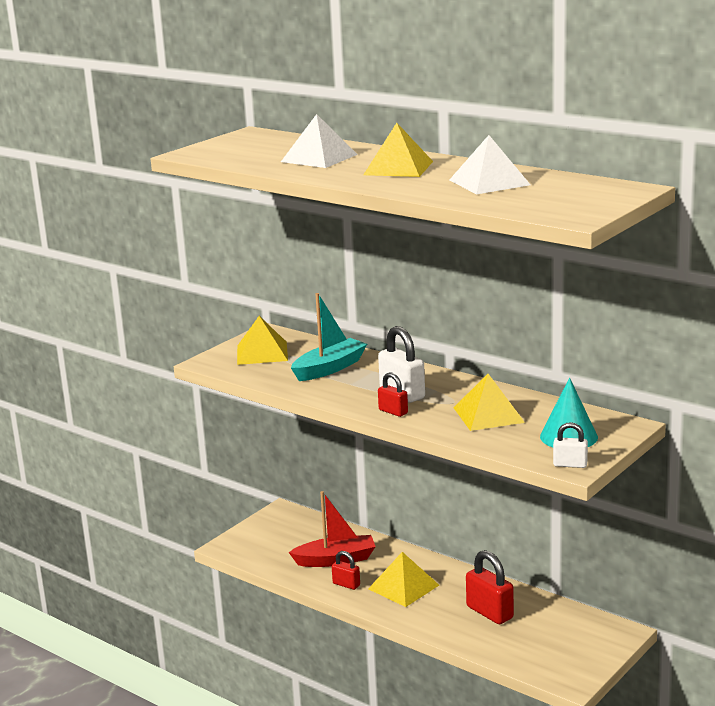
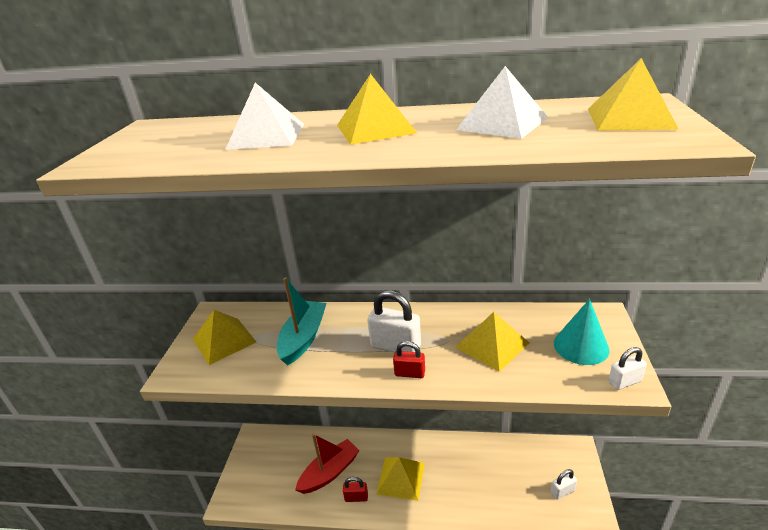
camera: 30 degrees left, 10 degrees up
(489, 612) = (480, 475): red padlock -> none
(565, 652) = (562, 491): none -> white padlock
(582, 197) = (629, 118): none -> yellow pyramid

